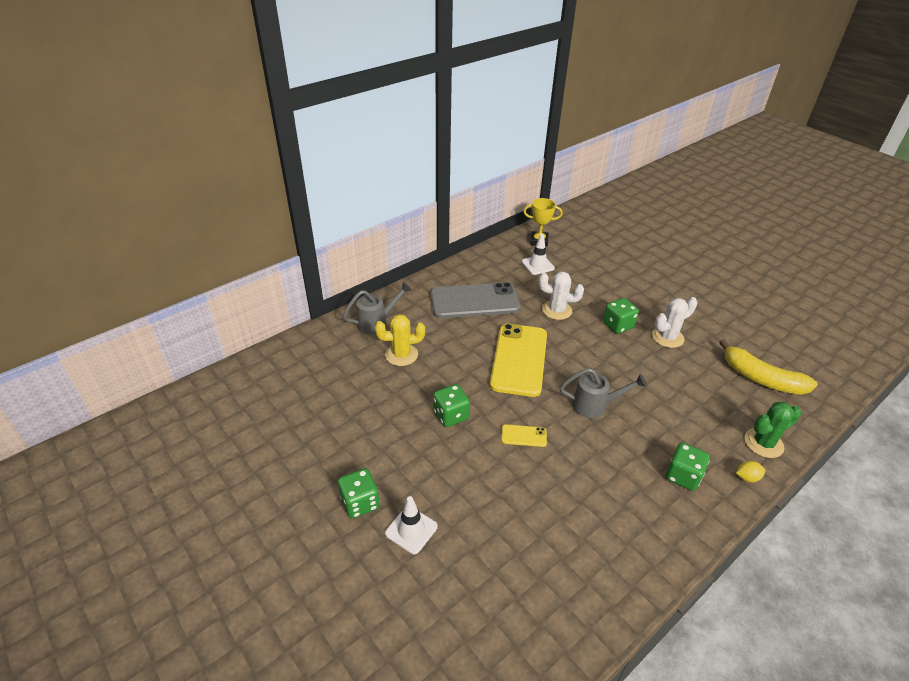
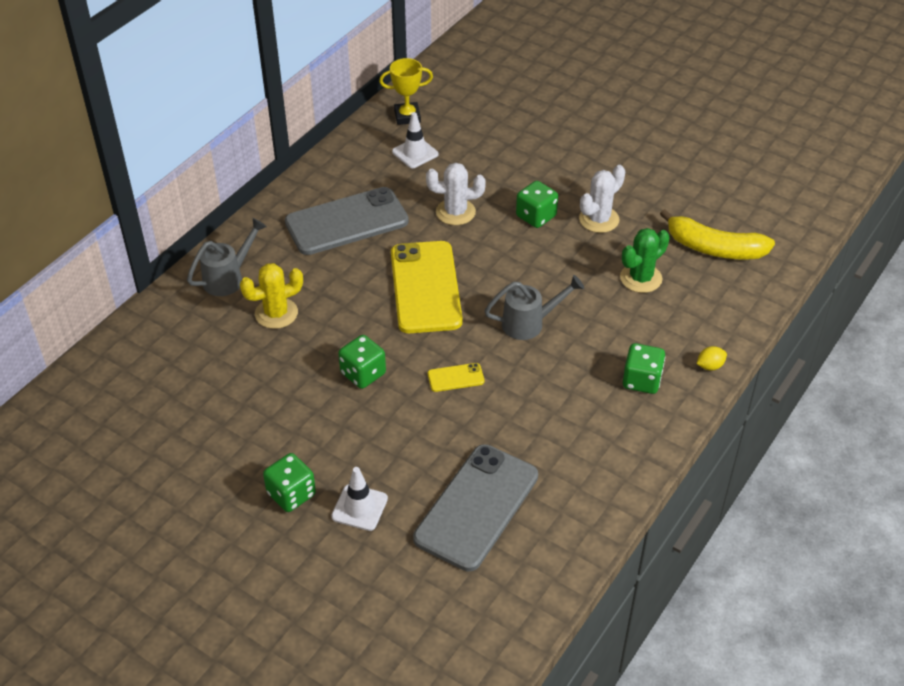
camera: 15 degrees left, 5 degrees up
(511, 557) = (476, 507): none -> grey phone
(763, 443) = (723, 324): green cactus -> green cactus (641, 278)

